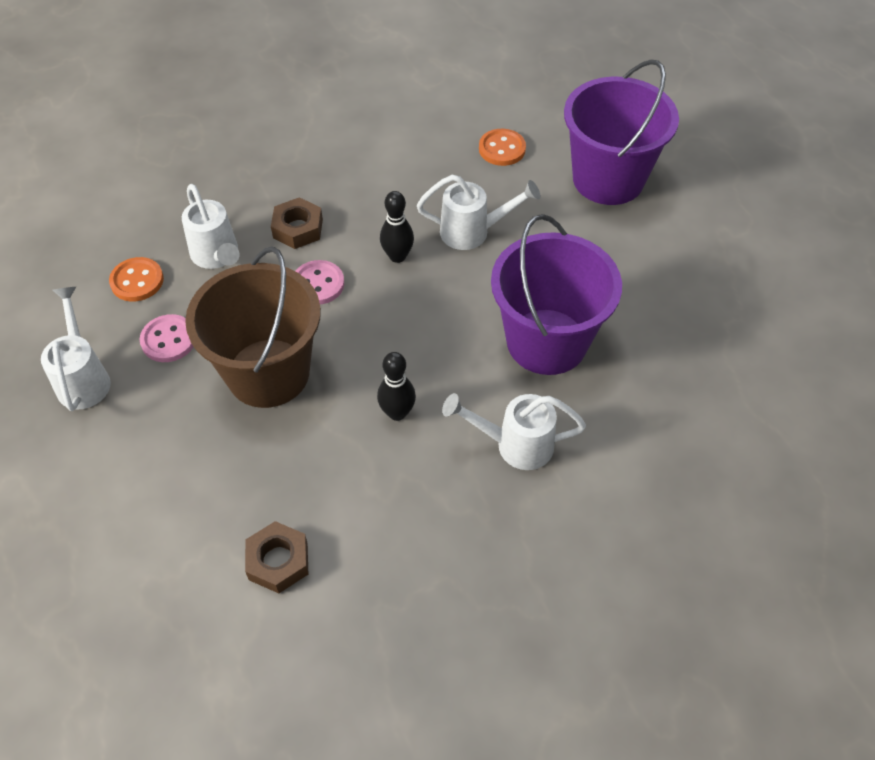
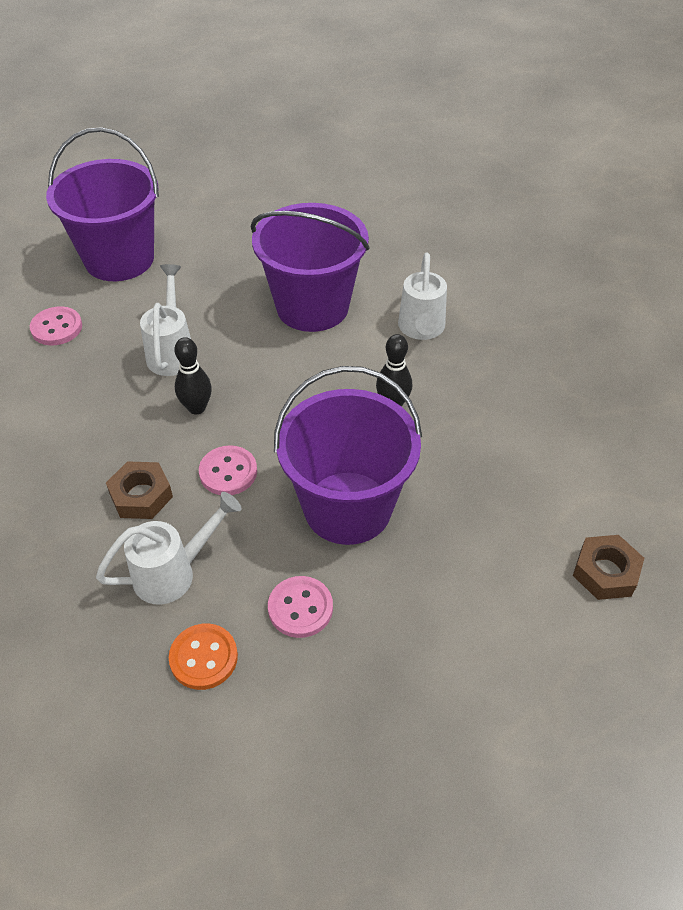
camera: 90 degrees left, 5 degrees down
(83, 377) = (355, 694): white watering can -> none
(268, 373) = (347, 507): brown bucket -> purple bucket
(278, 561) = (558, 483): brown nut -> brown nut (605, 572)
(502, 149) = (56, 328): orange button -> pink button

